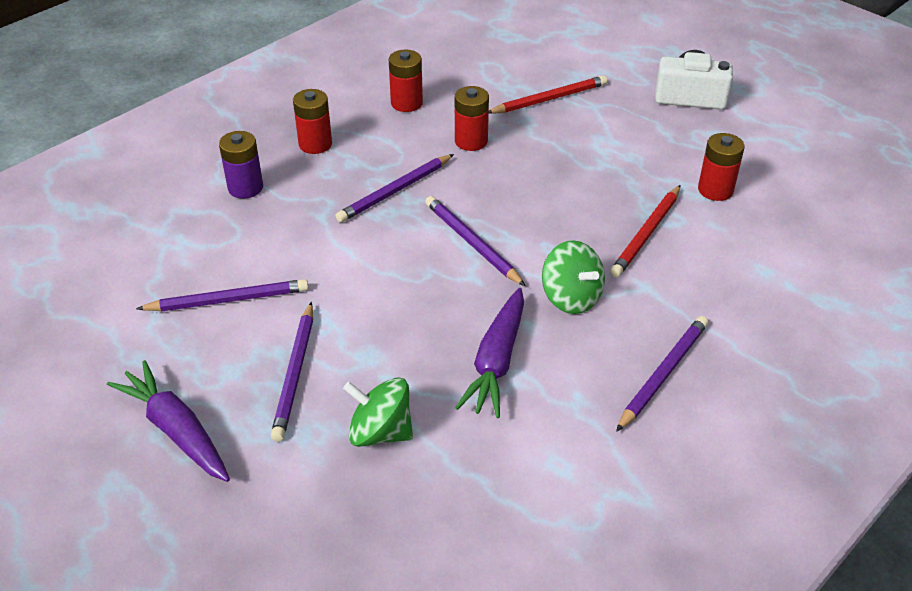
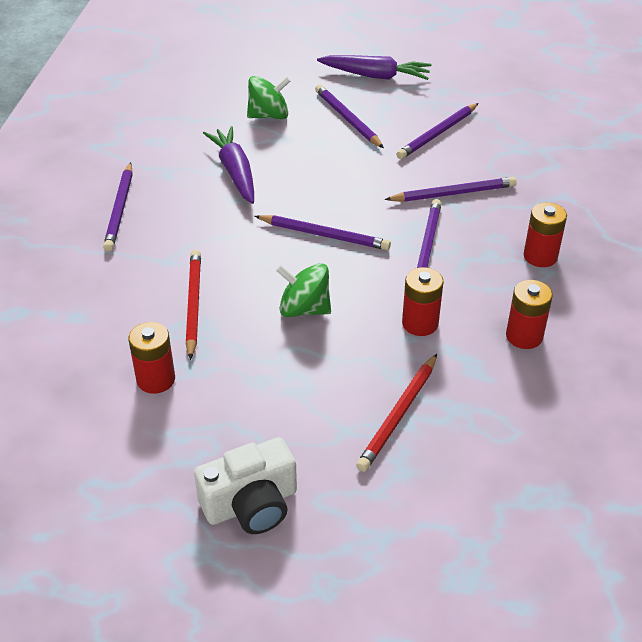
camera: 145 degrees right, 0 degrees up
(245, 188) = (535, 199): purple battery -> none
(307, 227) = (453, 193): none -> purple pencil
(571, 297) = (217, 229): green spinning top -> green spinning top (304, 309)

